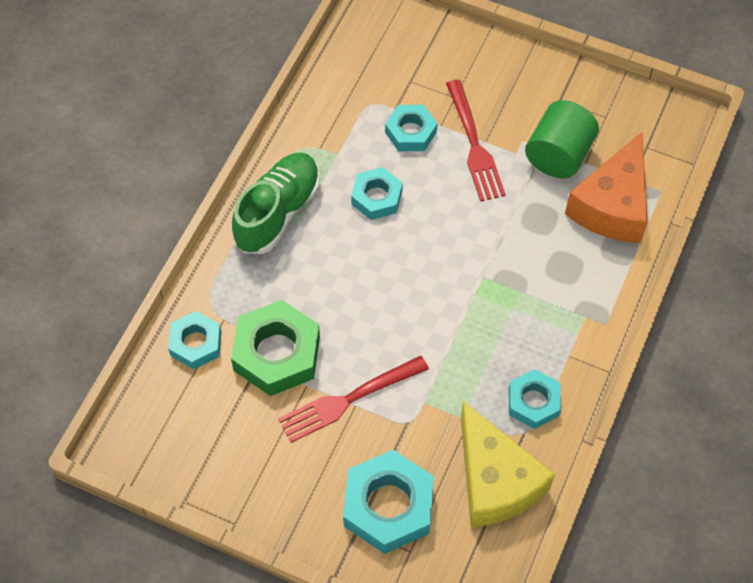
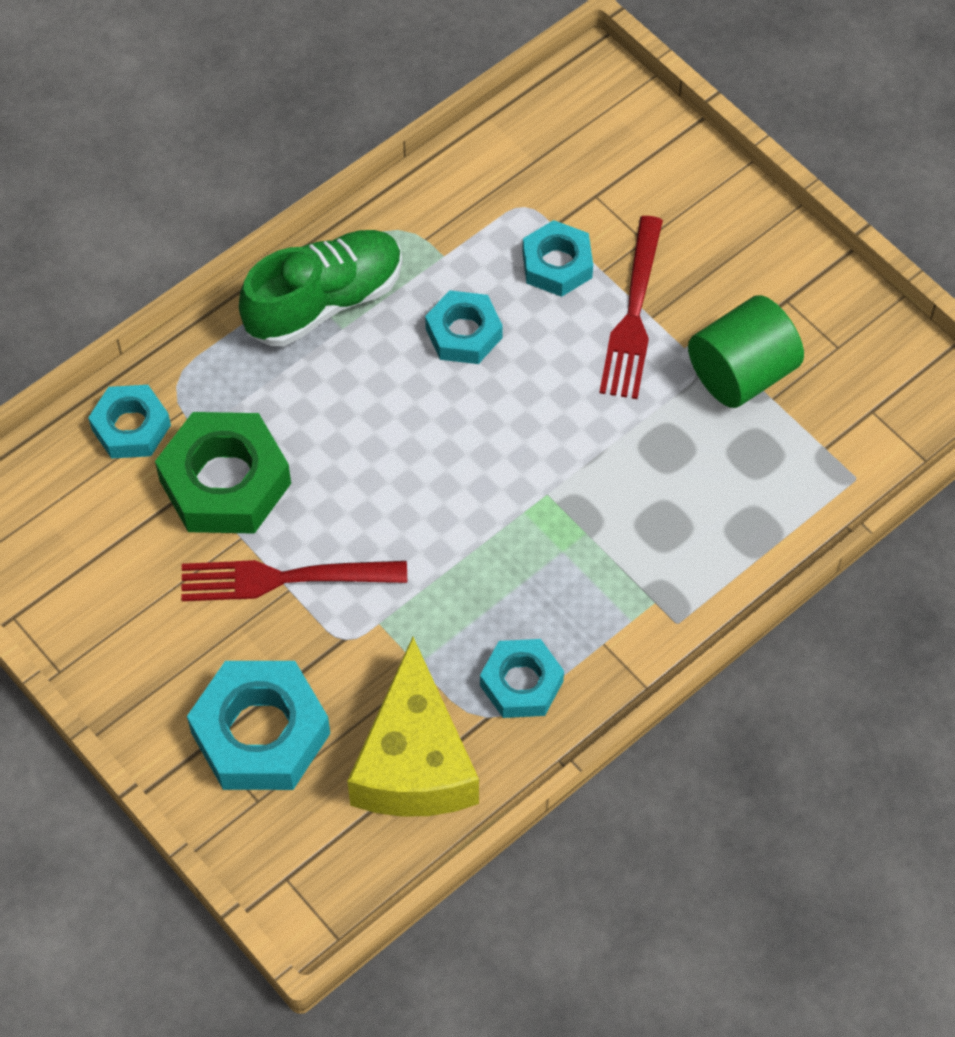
camera: 25 degrees right, 0 degrees up
(612, 206) = (776, 470): orange cheese -> none

